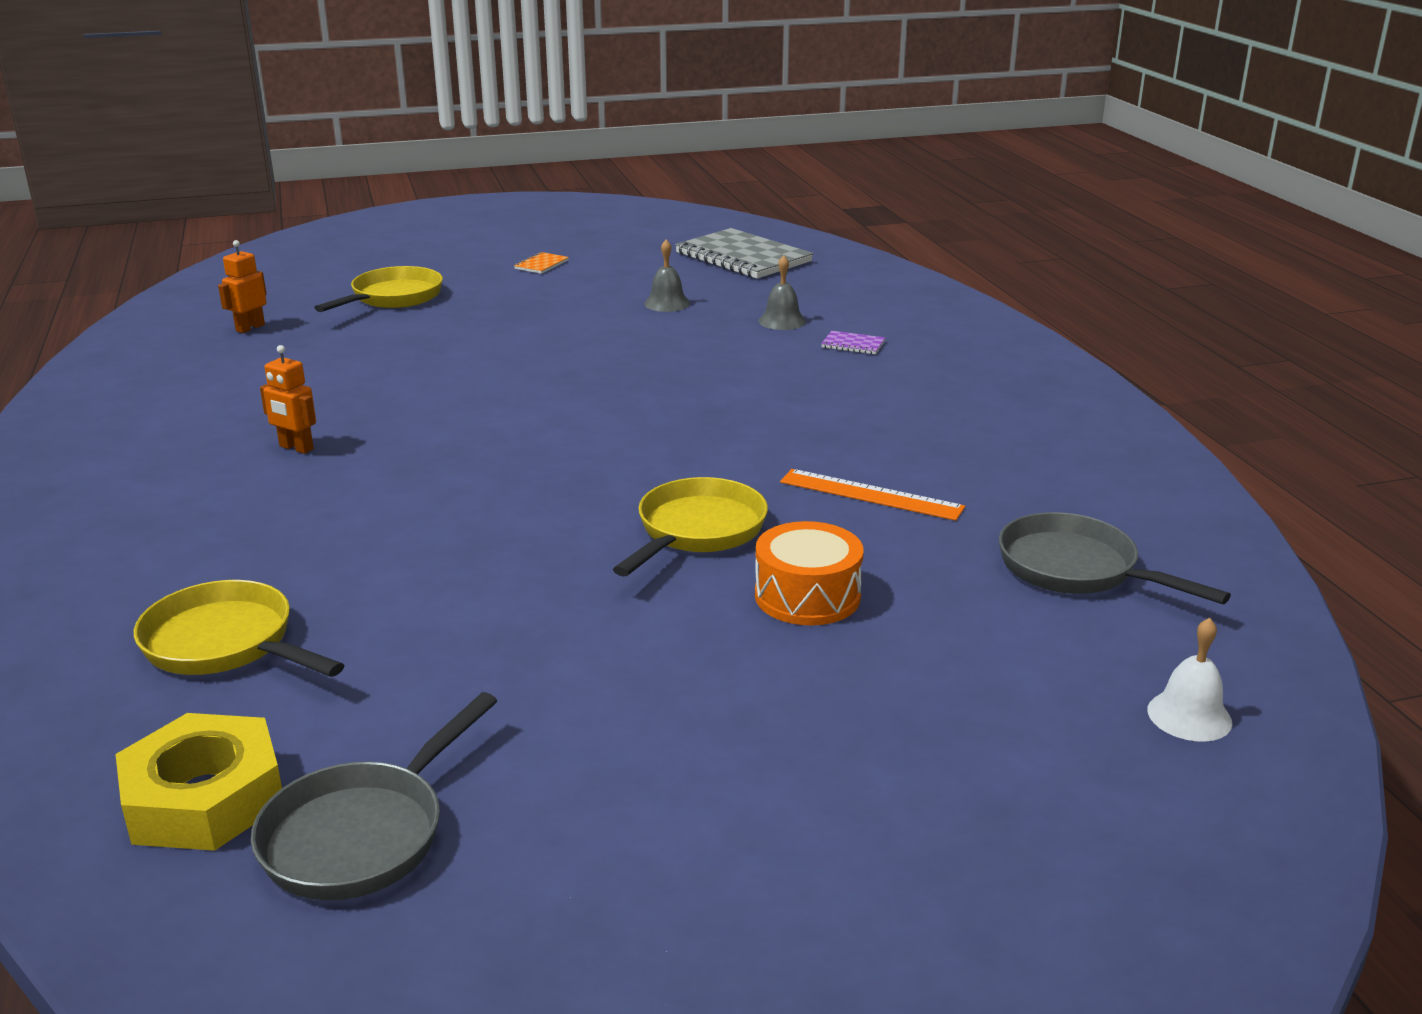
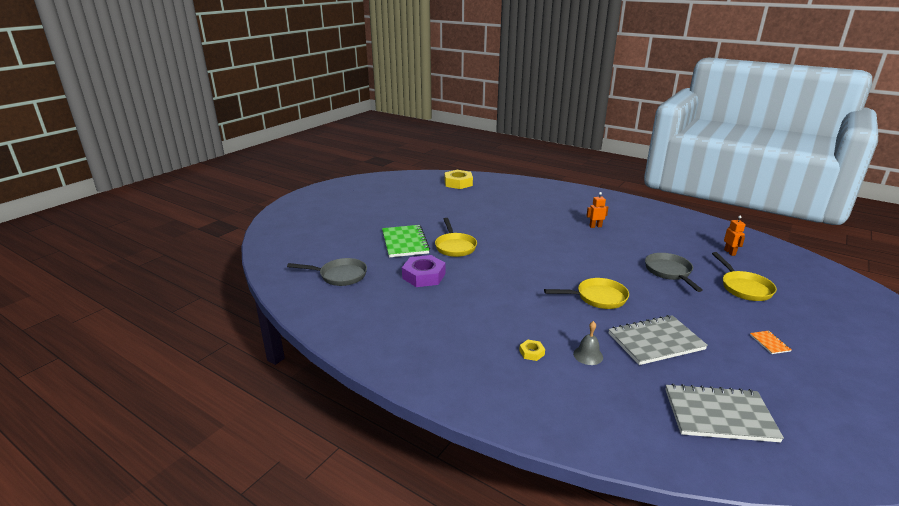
camera: 140 degrees right, 0 degrees up
(226, 644) = (503, 195): yellow pan -> yellow pan (597, 298)
(362, 834) = (427, 188): grey pan -> grey pan (669, 272)
(667, 303) = (655, 342): grey bell -> grey notebook
(807, 596) = (405, 242): orange drum -> green notebook
(853, 344) = (532, 353): purple notebook -> yellow nut
(871, 494) = (424, 276): orange ruler -> purple nut
(1189, 716) = (291, 250): white bell -> none

